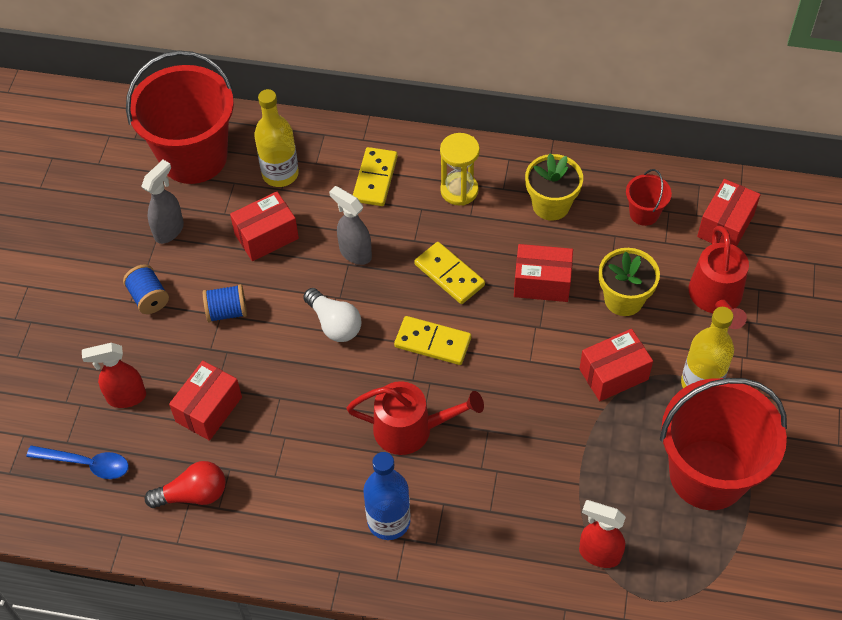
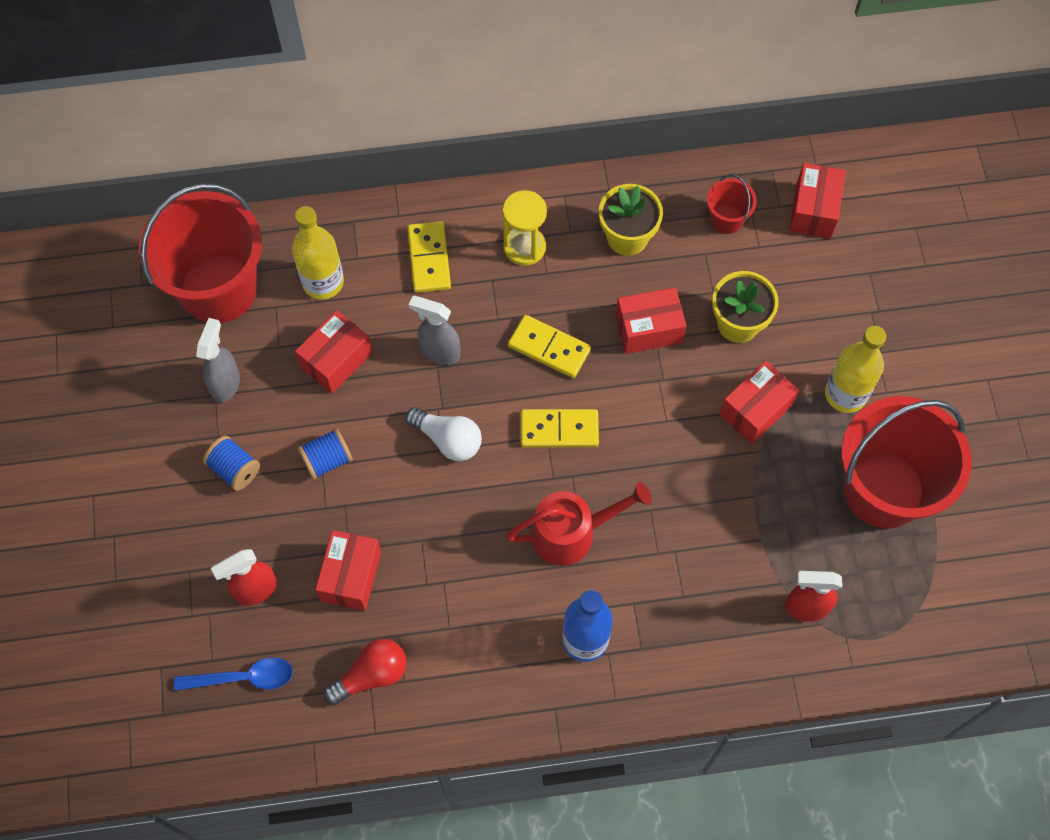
camera: 20 degrees left, 10 degrees up
(716, 298) = (831, 295): red watering can -> none

